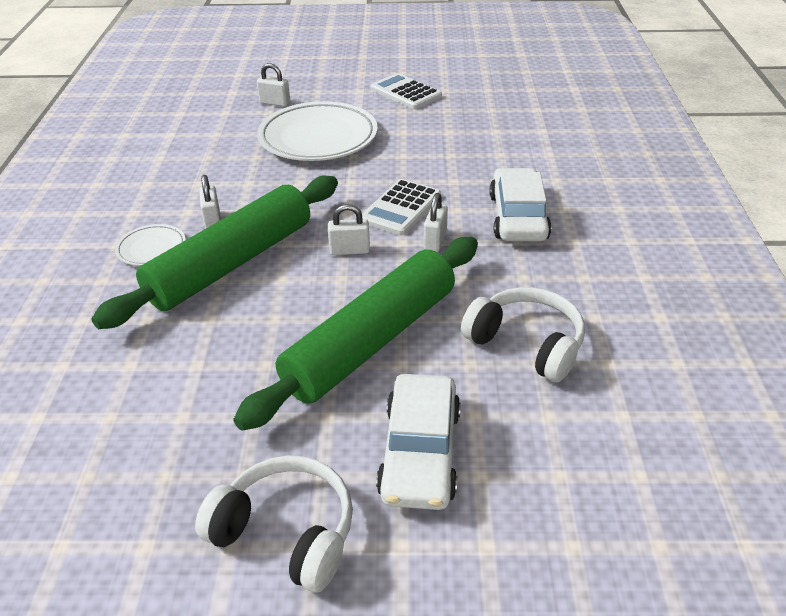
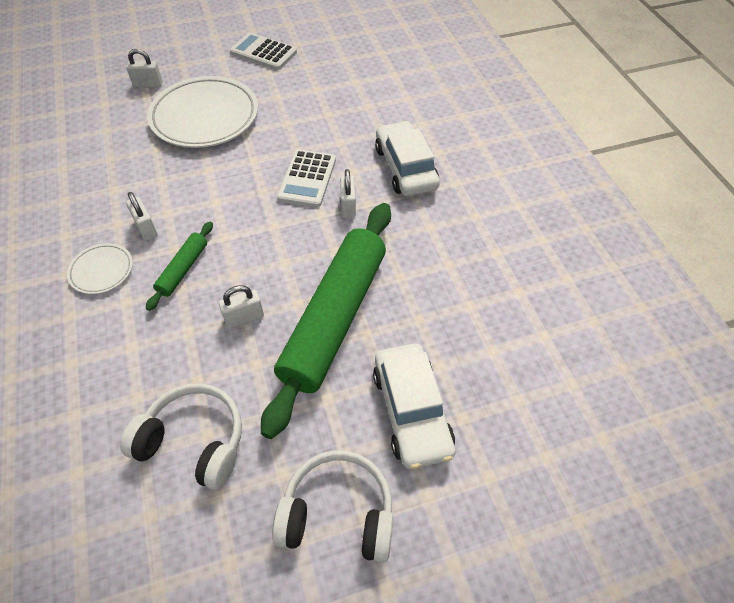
camera: 20 degrees left, 15 degrees up
(231, 263) = (183, 269): green rolling pin -> green rolling pin, size x0.43
(349, 250) = (281, 232): white padlock -> white padlock (244, 317)
(526, 344) = (454, 290): white headphones -> white headphones (194, 441)

